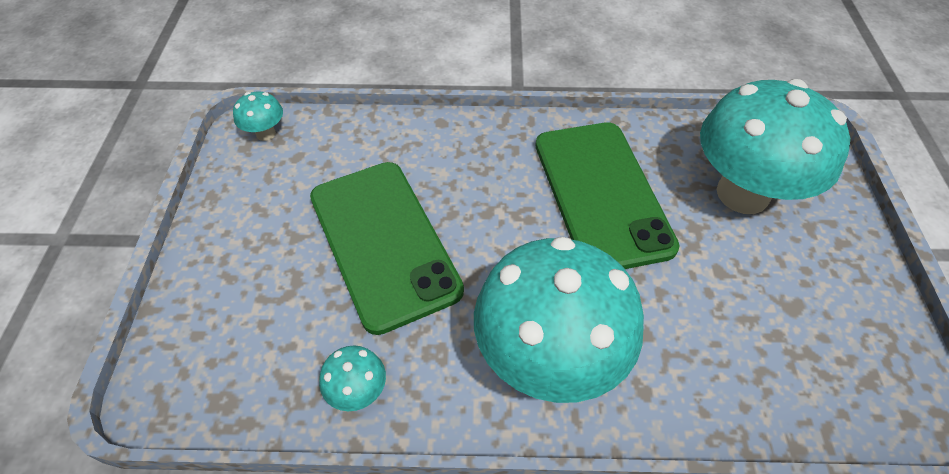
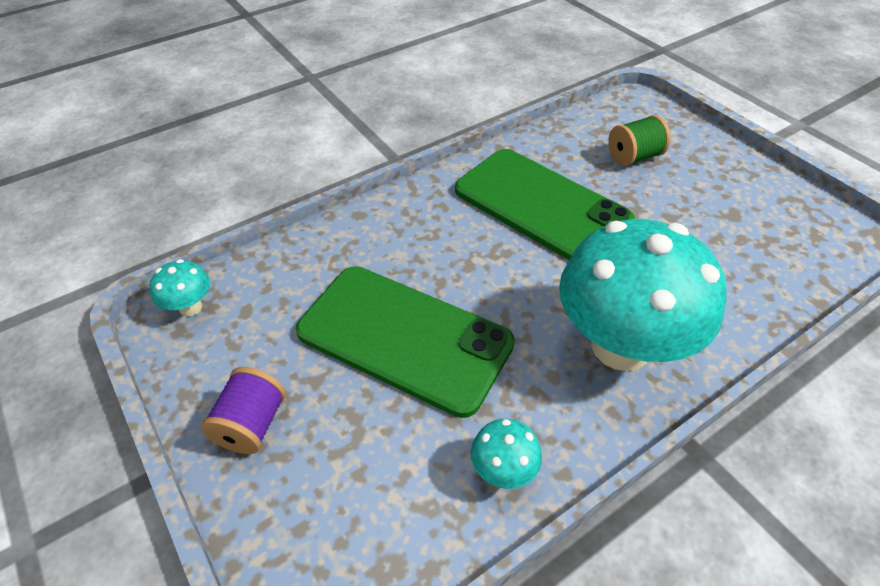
camera: 35 degrees left, 5 degrees down
(230, 243) = (252, 424): none -> purple spool
(742, 194) = (634, 157): turquoise mushroom -> green spool

